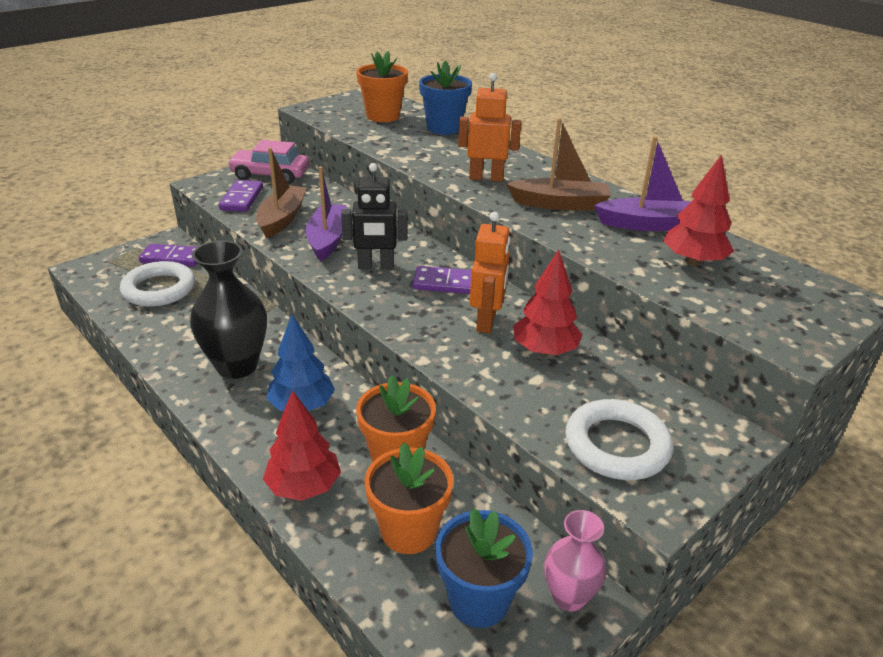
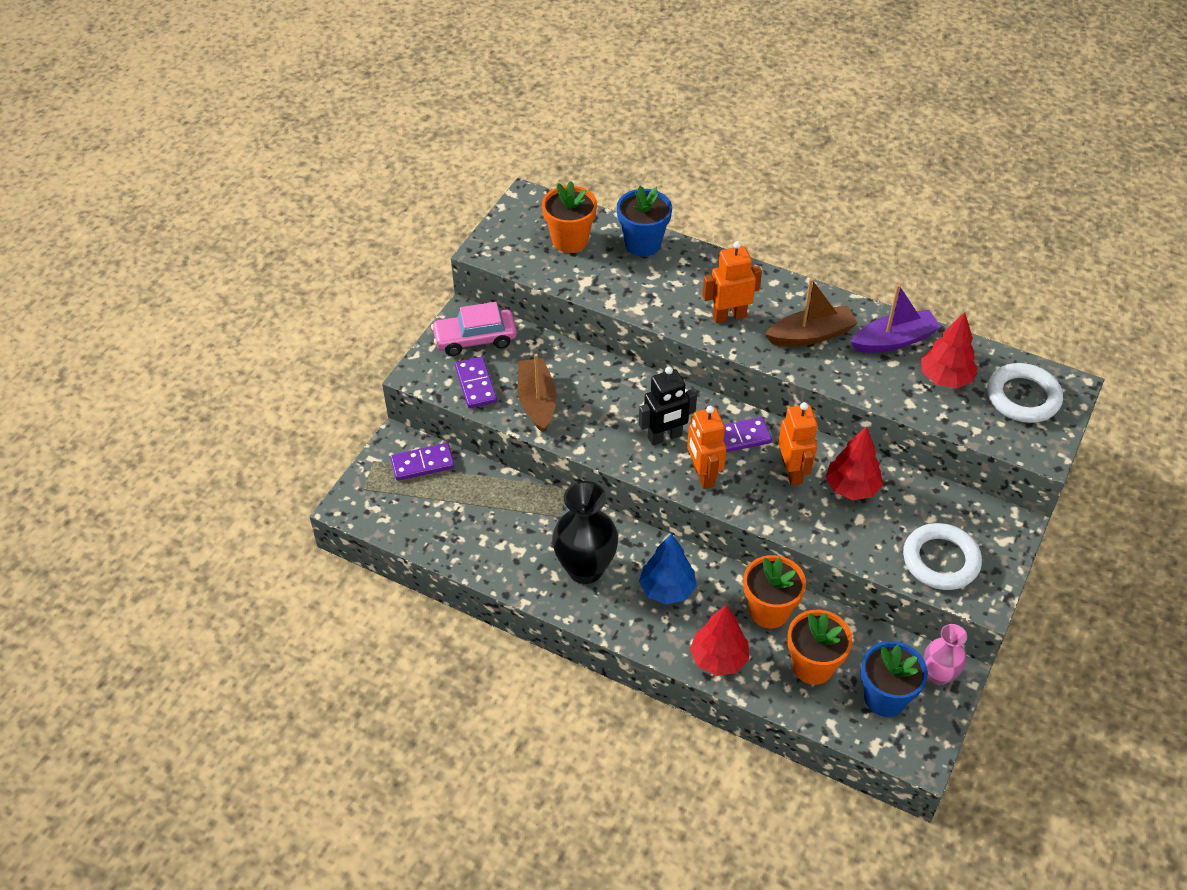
camera: 20 degrees left, 15 degrees up
(159, 289) = (445, 507): white ring -> white ring (1023, 397)
(327, 239) = (599, 416): purple boat -> none
(389, 301) = (703, 475): none -> orange robot

